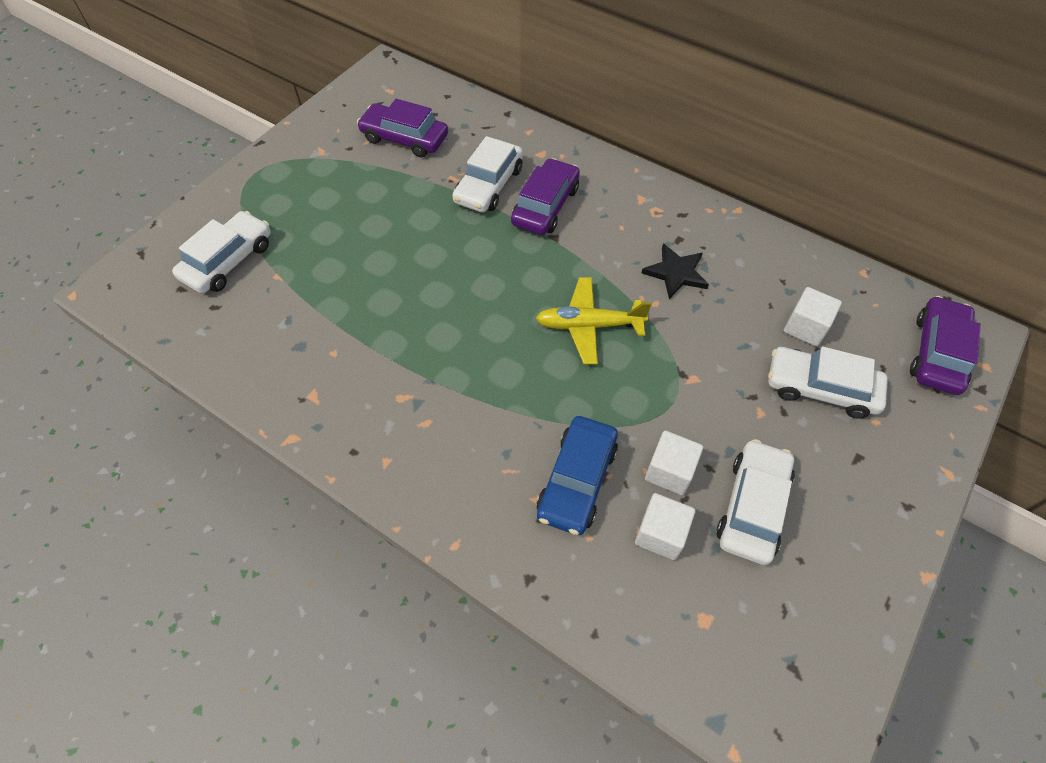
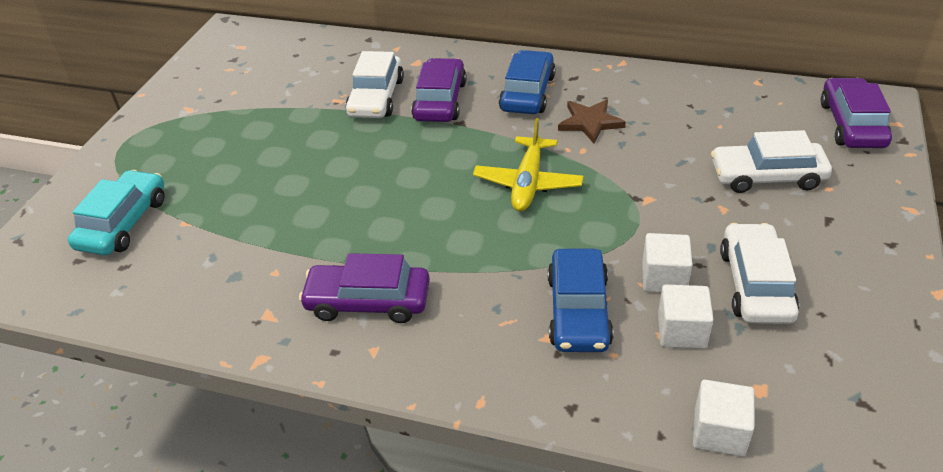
camera: 15 degrees left, 15 degrees down
(228, 261) = (123, 223): white car -> turquoise car
(404, 138) = (273, 80): purple car -> purple car (368, 301)
(588, 325) = (528, 183): yellow plane -> yellow plane turned 60 degrees counterclockwise
(631, 220) = (527, 93): none -> blue car
(676, 273) = (590, 122): black star -> brown star
(805, 327) = (729, 134): white cube -> white cube (719, 432)

